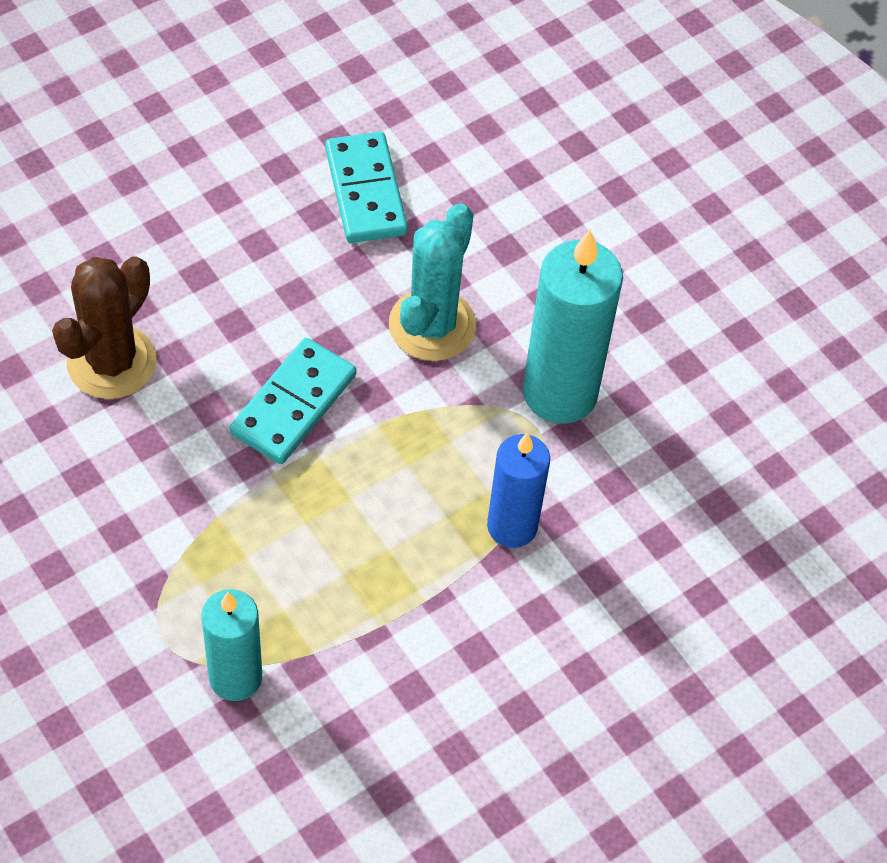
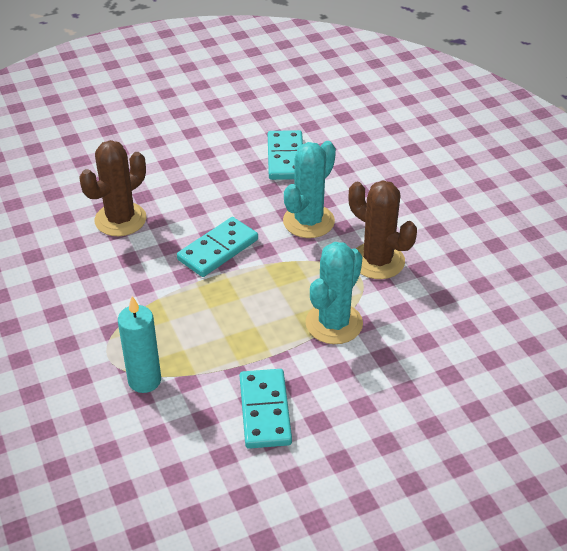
camera: 15 degrees right, 15 degrees down
(437, 704) = (265, 411): none -> turquoise domino
(512, 526) = (334, 323): blue candle -> turquoise cactus
(560, 393) = (377, 261): turquoise candle -> brown cactus

